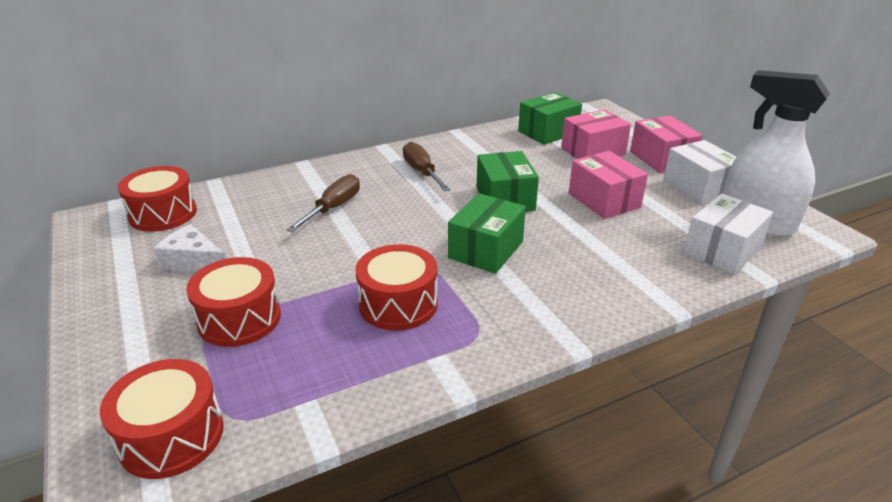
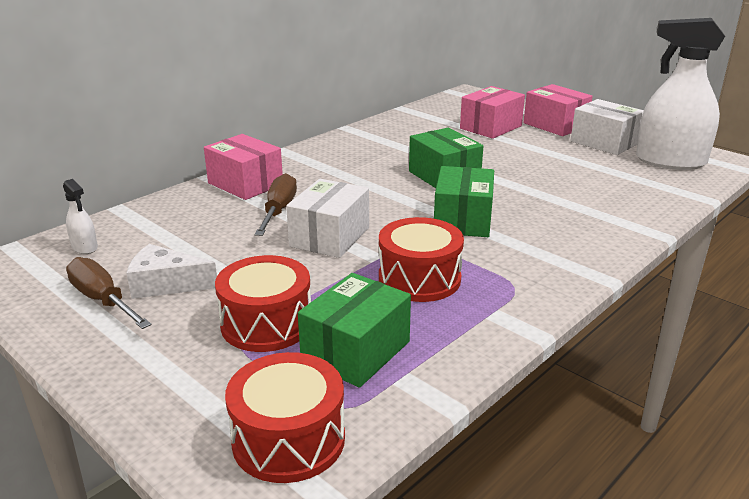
camera: 20 degrees left, 5 degrees down
(163, 214) = (85, 247): red drum -> white spray bottle
(422, 172) = (343, 166): brown screwdriver -> brown screwdriver (102, 300)
(548, 132) = (436, 117): green box -> green box (356, 351)
(604, 200) = (533, 164): pink box -> pink box (245, 184)
(722, 250) = (662, 186): white box -> white box (330, 237)

